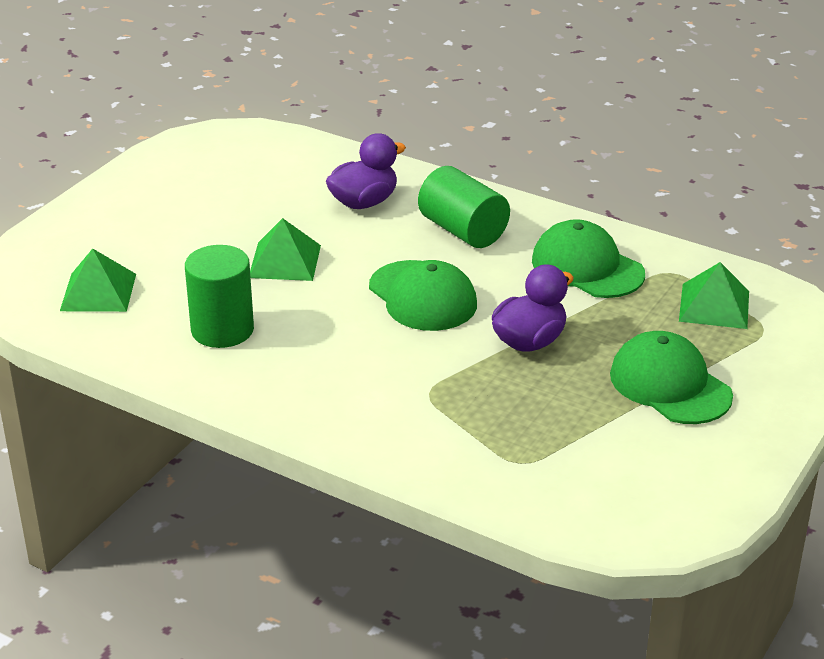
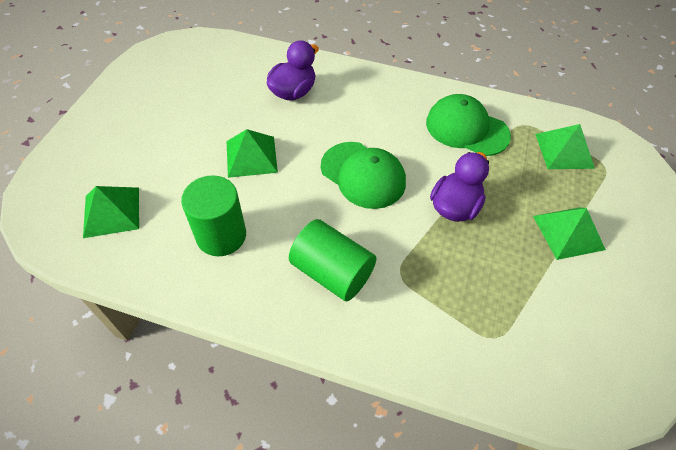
camera: 15 degrees left, 20 degrees up
(463, 231) = (370, 108): green cylinder -> green cylinder (332, 272)
(670, 385) = (568, 232): green cap -> green pyramid

